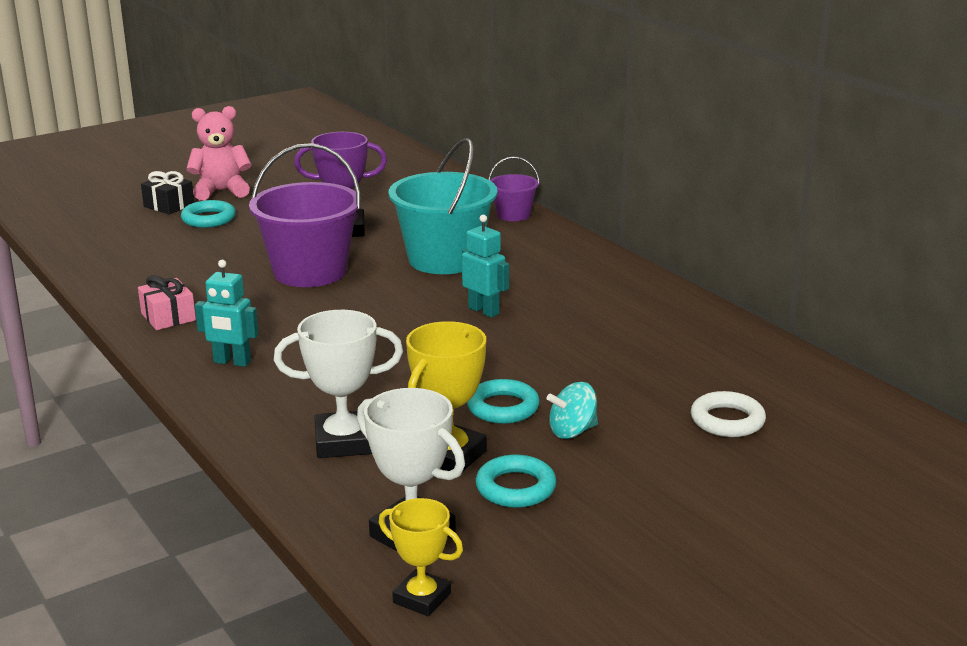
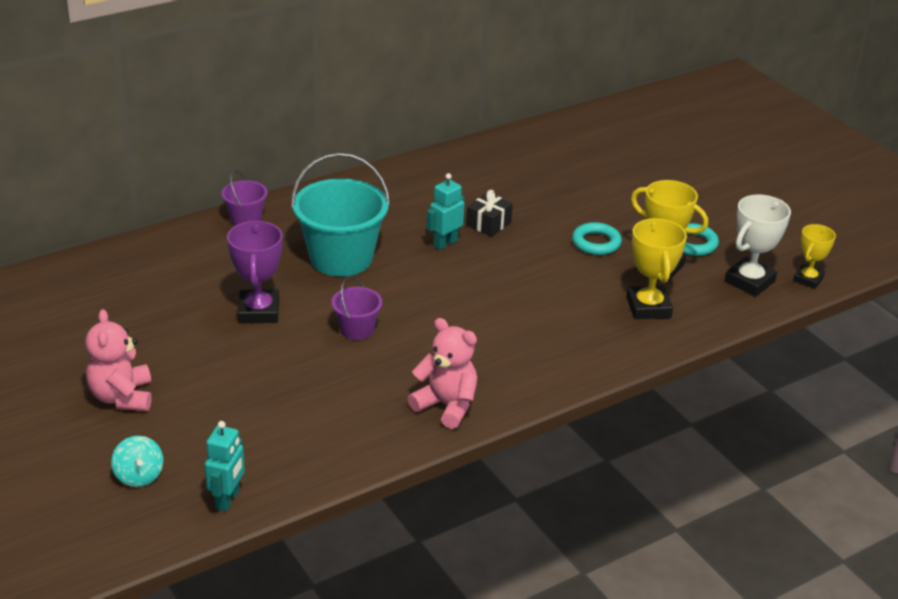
camera: 90 degrees left, 10 degrees up
(168, 317) = (446, 406): pink gift -> pink teddy bear
(169, 205) = (155, 433): black gift -> black gift (488, 224)
(208, 219) = (206, 400): turquoise ring -> none
(232, 362) = (532, 363): turquoise robot -> turquoise robot (228, 499)
(310, 272) = (357, 329): purple bucket -> purple bucket, size x0.50
(344, 442) = (648, 307): white trophy -> yellow trophy
(572, 431) = (624, 219): turquoise spinning top -> turquoise spinning top (139, 476)
(727, 420) = (605, 166): white ring -> none

